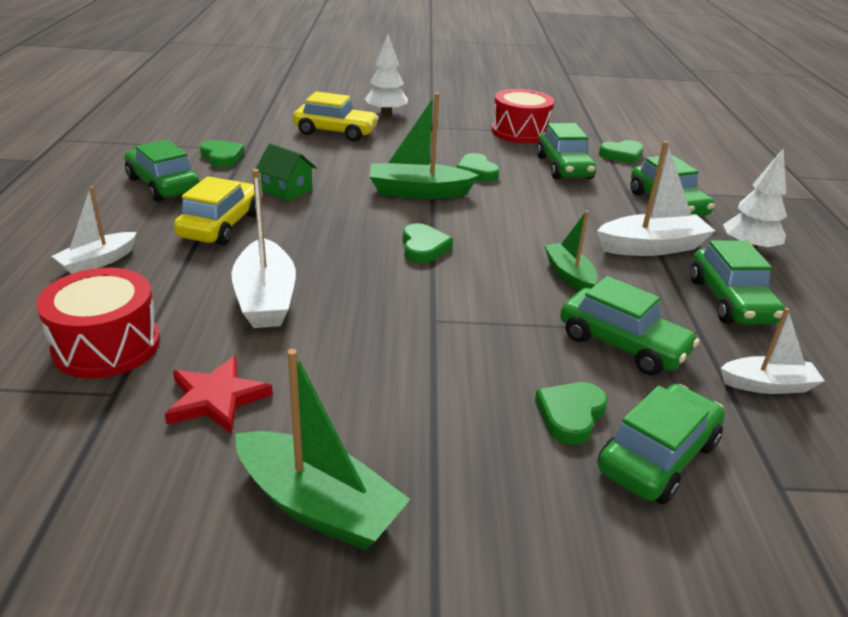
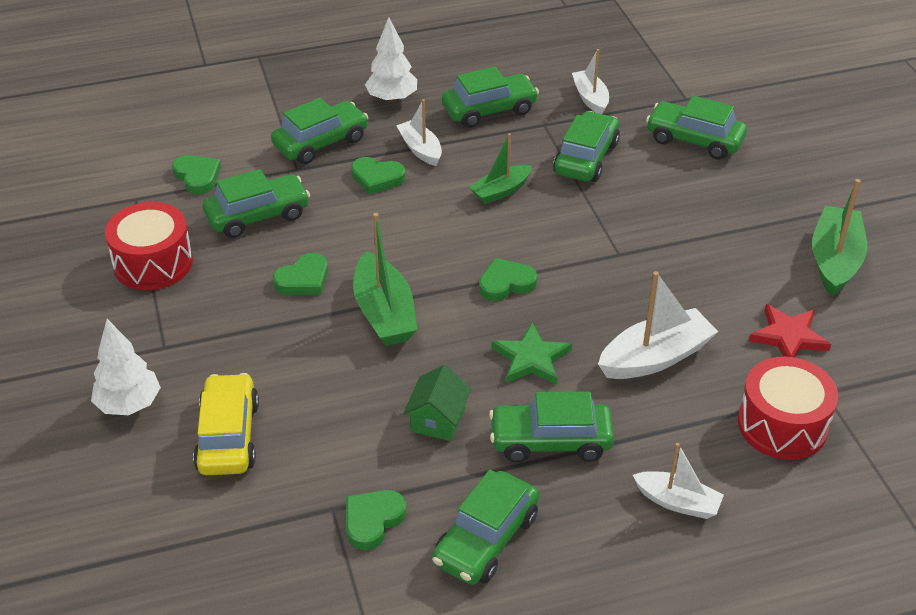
camera: 105 degrees left, 10 degrees up
(221, 225) = (550, 441): yellow car -> green car
(318, 238) = (531, 358): none -> green star
(570, 415) = (682, 175): green heart -> green heart (377, 178)
(651, 247) = (420, 149): white boat -> white boat, size x0.63

